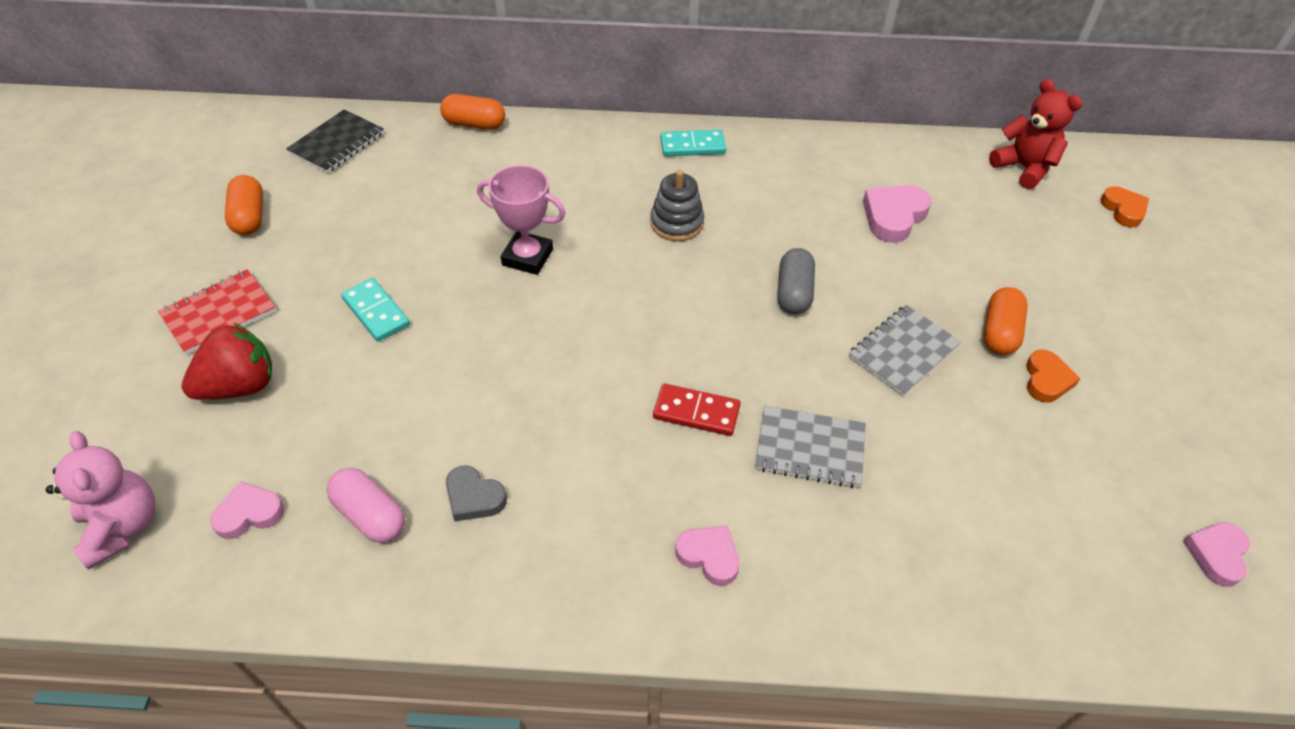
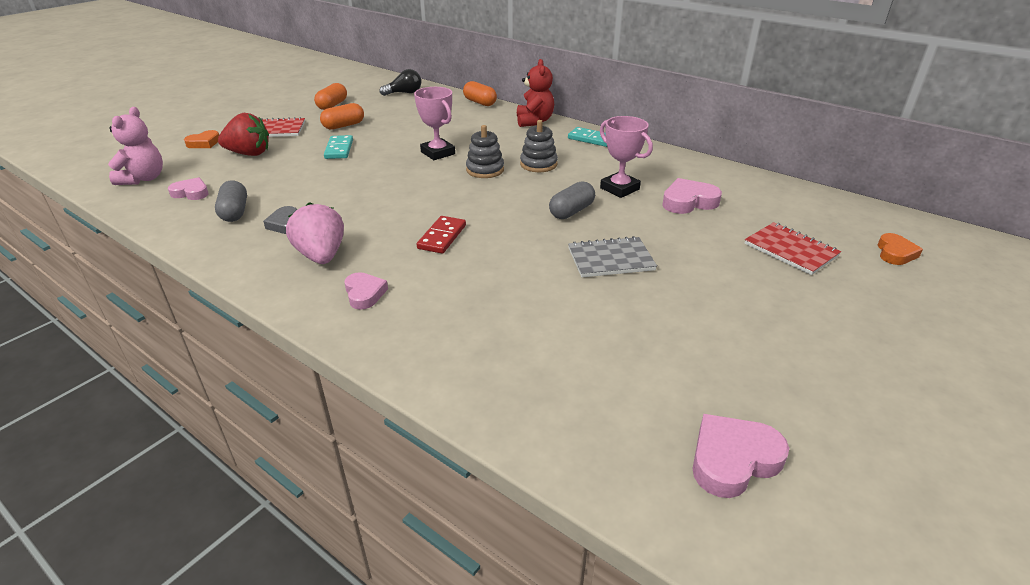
camera: 35 degrees right, 15 degrees down
(337, 143) = (404, 93): black notebook -> black light bulb
(370, 515) = (235, 212): pink capsule -> grey capsule
(587, 526) = (321, 256): none -> pink strawberry
(623, 264) = (485, 170): none -> grey stacking toy
(696, 412) = (442, 237): red domino -> red domino turned 60 degrees clockwise
(807, 227) = (619, 189): none -> pink trophy
(810, 448) = (487, 276): grey notebook -> none
(999, 332) = (697, 275): orange capsule -> orange capsule (344, 126)
(1024, 168) = (828, 209): red teddy bear -> red teddy bear (534, 121)
(1043, 250) = (790, 250): none -> red notebook
(1046, 380) = (704, 310): orange heart -> orange heart (204, 143)
(1216, 554) = (732, 459): pink heart -> pink heart, size x1.50

